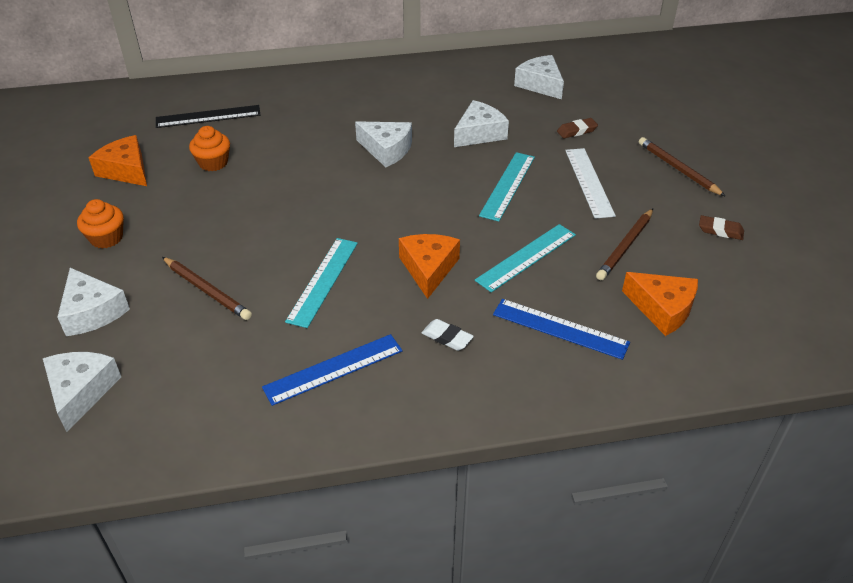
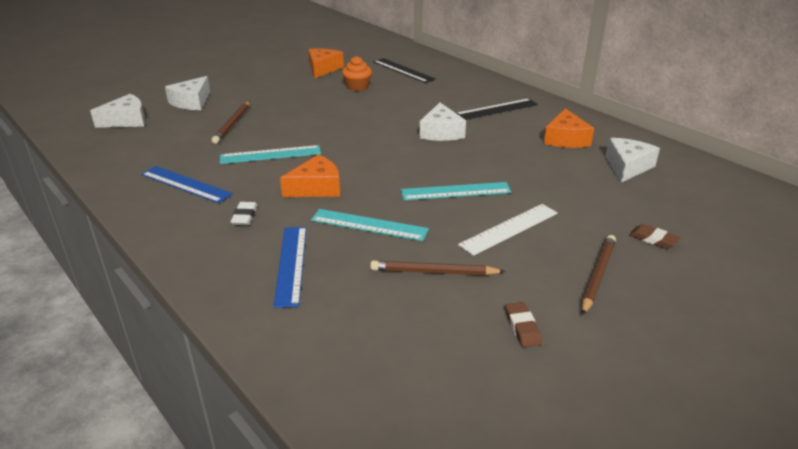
camera: 60 degrees right, 10 degrees down
(106, 238) = (257, 84): orange cupcake -> none
(372, 99) = (497, 109): none -> black ruler
(479, 133) = (512, 160): white cheese -> none
(577, 131) = (581, 203): brown eraser -> brown eraser (653, 239)
(662, 309) = (360, 316): orange cheese -> orange cheese (566, 139)

